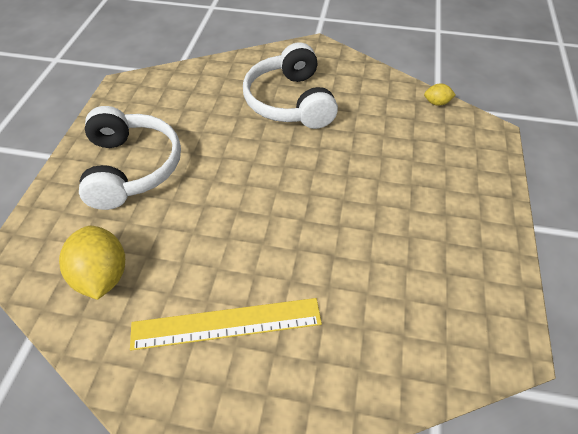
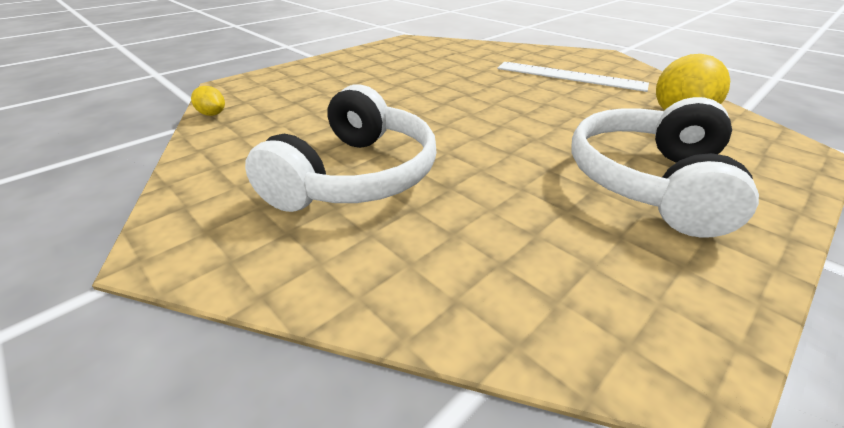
camera: 145 degrees left, 15 degrees down
(226, 323) = (569, 76): yellow ruler -> white ruler

